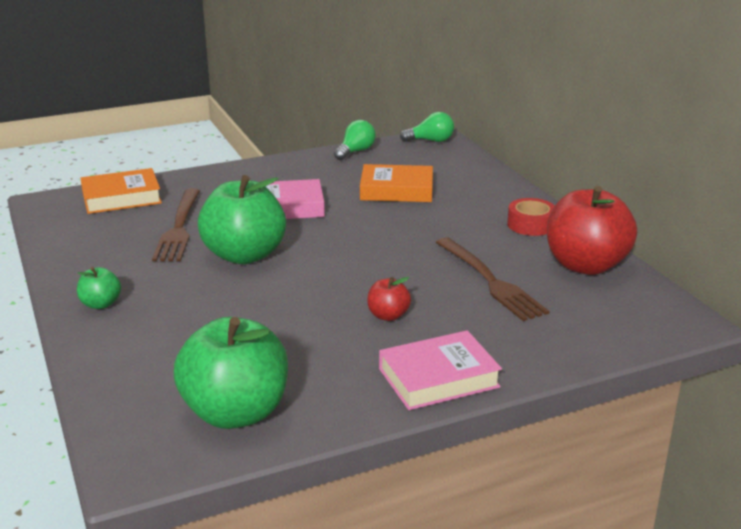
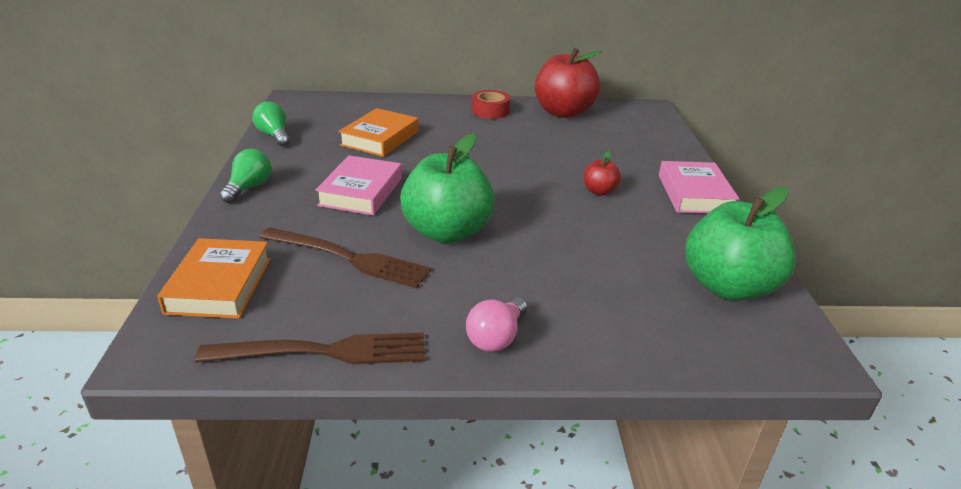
camera: 70 degrees left, 5 degrees up
(101, 304) = (496, 337): green apple -> pink light bulb
(431, 141) = (295, 103): green light bulb -> green light bulb (249, 187)
(491, 281) = (567, 144): brown fork -> brown fork (325, 351)

